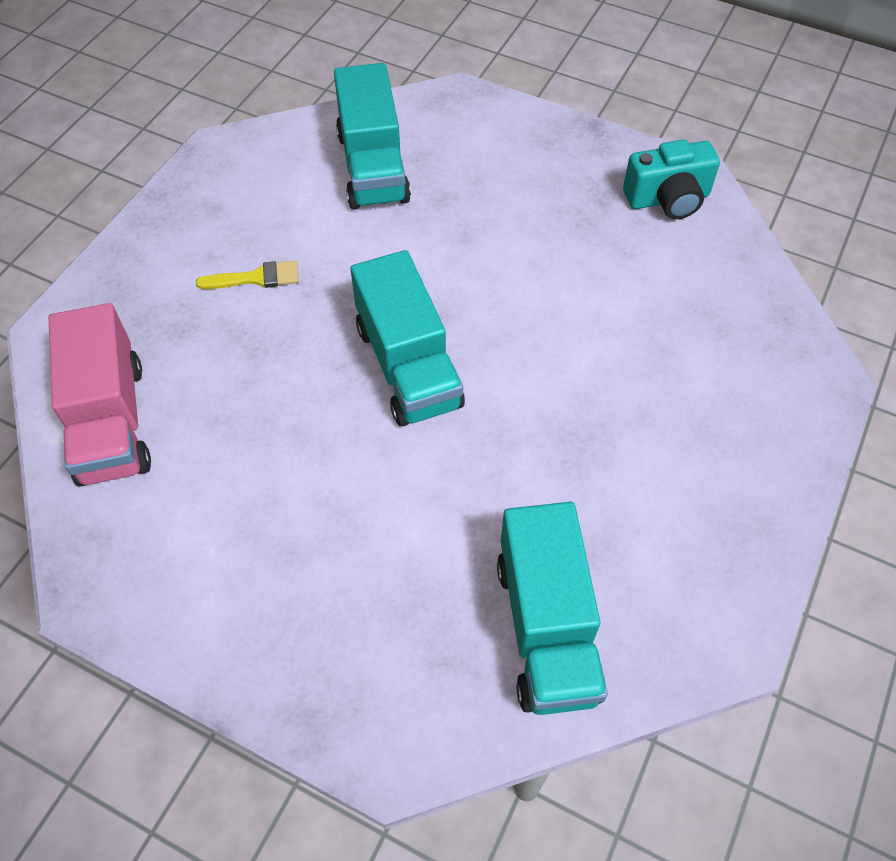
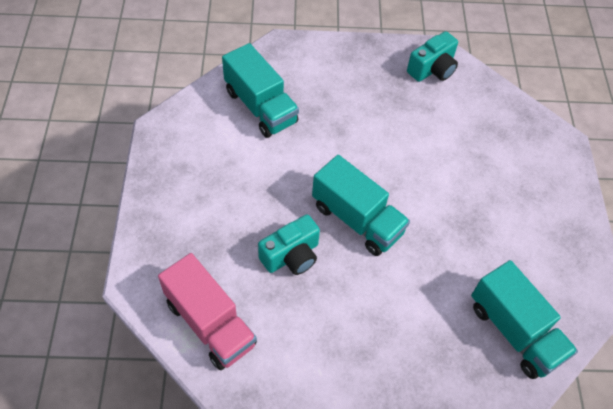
camera: 30 degrees left, 0 degrees up
(256, 278) = (237, 201): yellow brush -> none
(280, 378) = (291, 256): none -> turquoise camera

